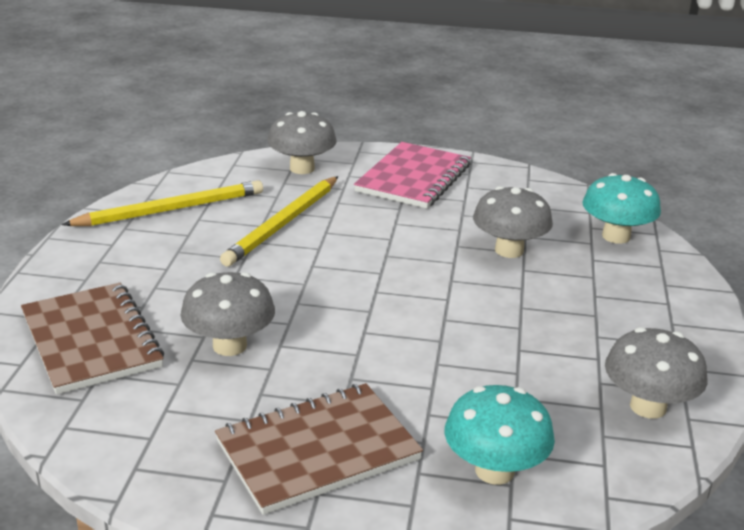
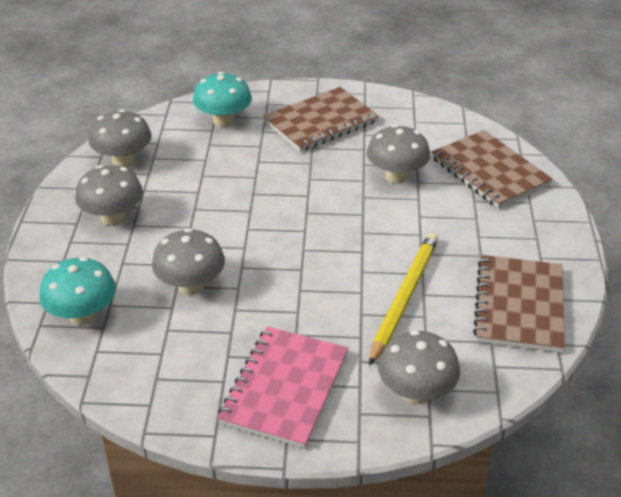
camera: 175 degrees right, 10 degrees up
(170, 210) = (519, 306): yellow pencil -> brown notebook
(626, 325) = (113, 217): none -> grey mushroom

